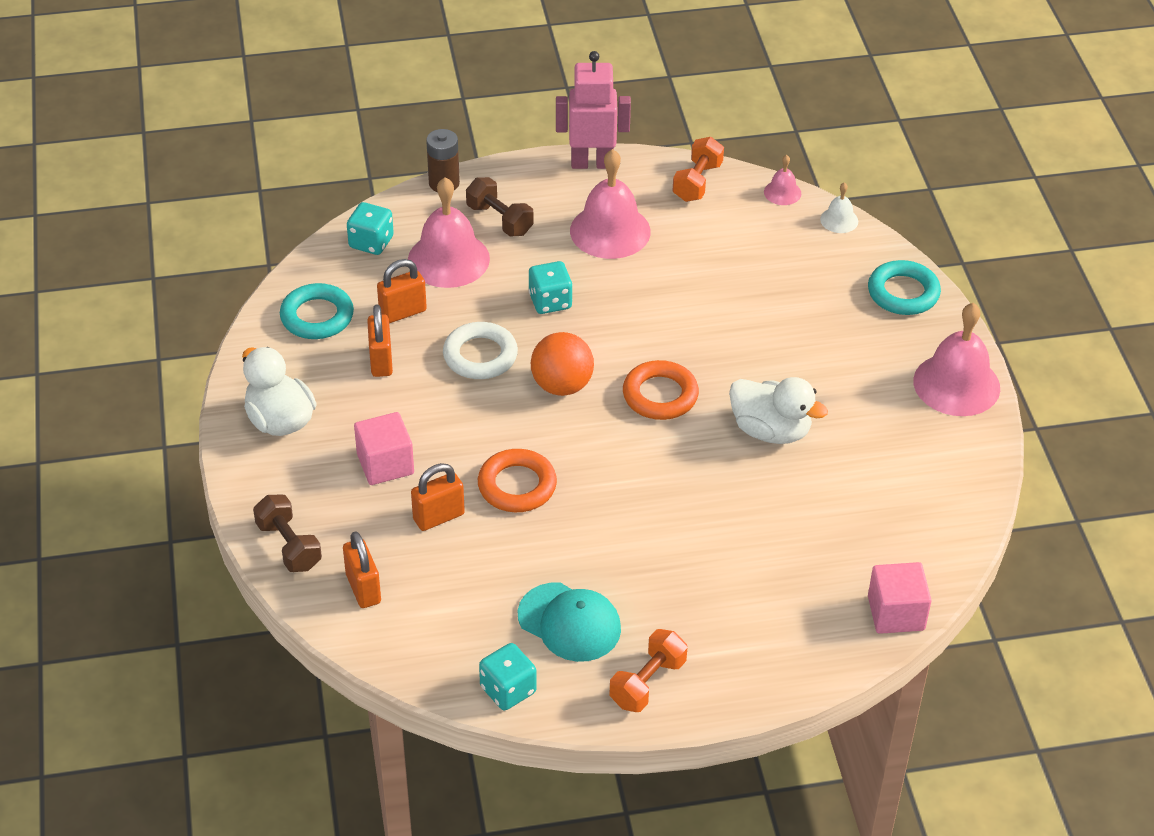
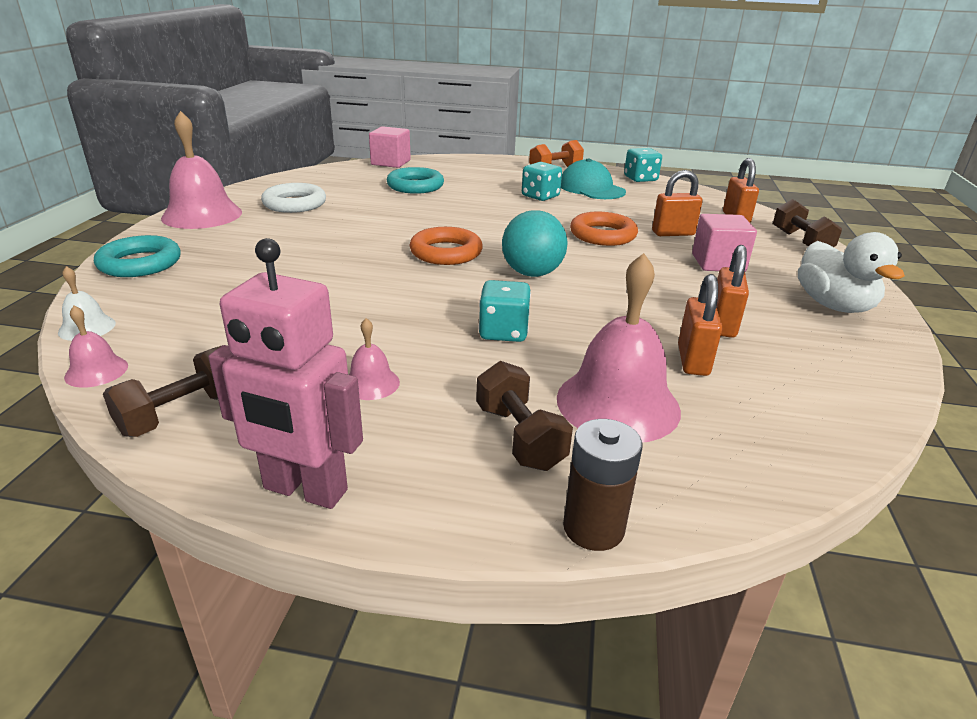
camera: 160 degrees left, 15 degrees down
(317, 316) = (812, 380): turquoise ring -> turquoise ring (415, 186)
(371, 242) = (739, 455): turquoise dice -> turquoise dice (540, 196)
(403, 312) = (693, 360): orange padlock -> orange padlock turned 75 degrees counterclockwise
(480, 356) = (606, 307): white ring -> white ring (294, 204)
(562, 385) = (532, 273): orange ball -> turquoise ball
(610, 231) = (371, 383): pink bell -> pink bell, size x0.47
(697, 182) = (183, 413): orange dumbbell -> brown dumbbell
(770, 430) = (376, 222): white duck -> none

